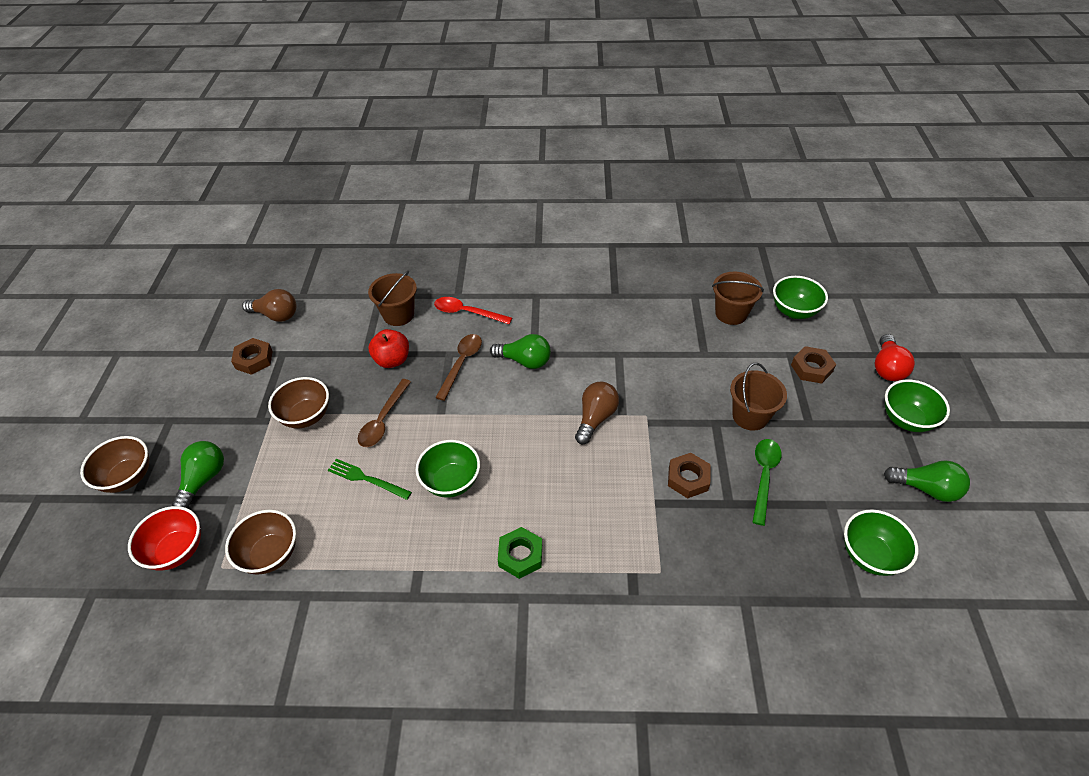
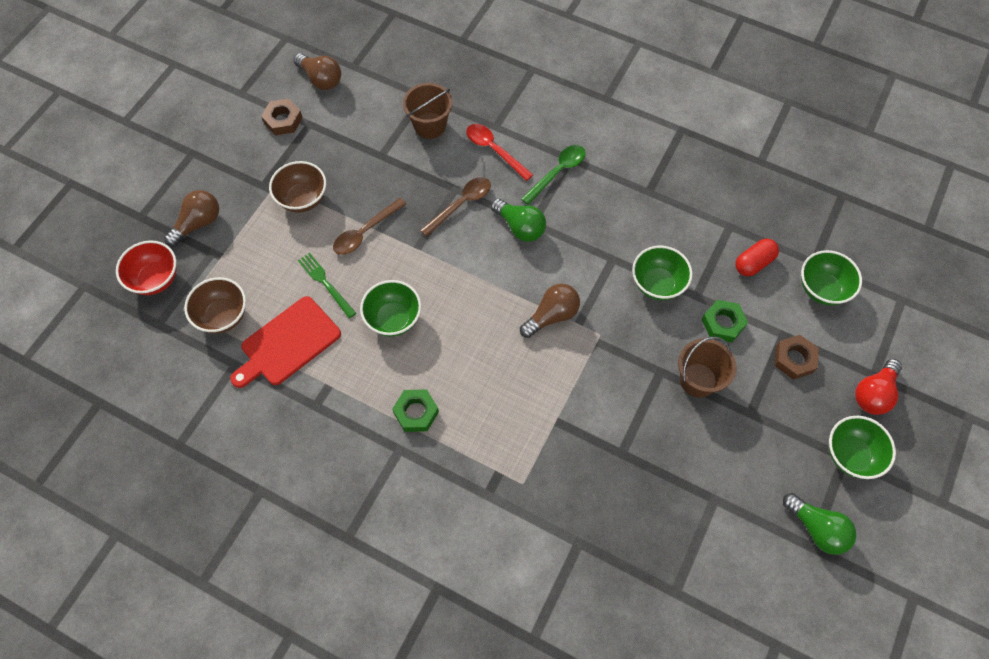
camera: 25 degrees right, 15 degrees up
(128, 477) = (142, 194): brown bowl -> none
(204, 479) = (198, 223): green light bulb -> brown light bulb
(354, 550) = (288, 343): none -> red cutting board
(392, 360) = (401, 173): red apple -> none
(688, 478) = (599, 413): brown nut -> none
(731, 313) = (753, 263): brown bucket -> red capsule
(739, 365) = (723, 323): none -> green nut
(764, 476) = (670, 444): green spoon -> green spoon (557, 172)
(870, 555) = (716, 560): green bowl -> green bowl (657, 284)

